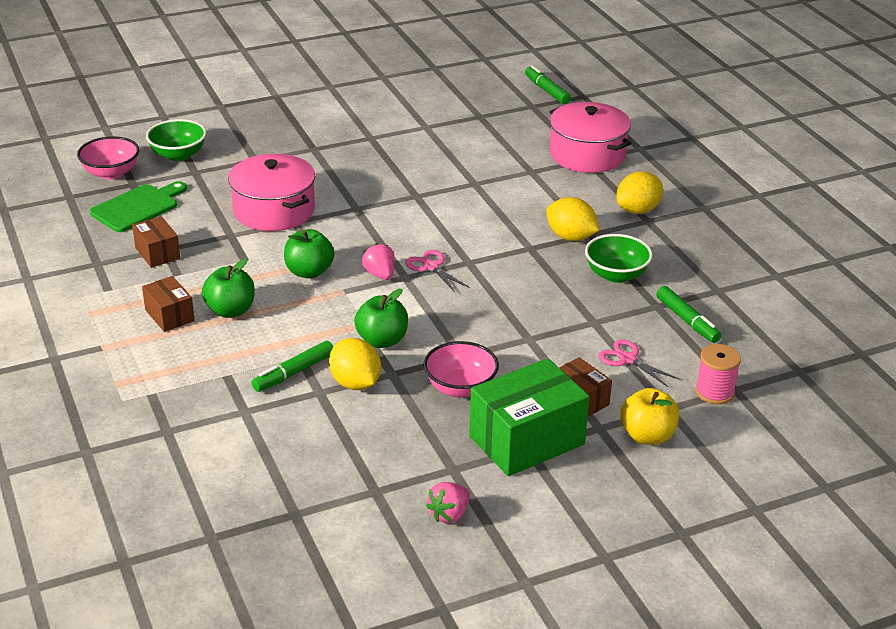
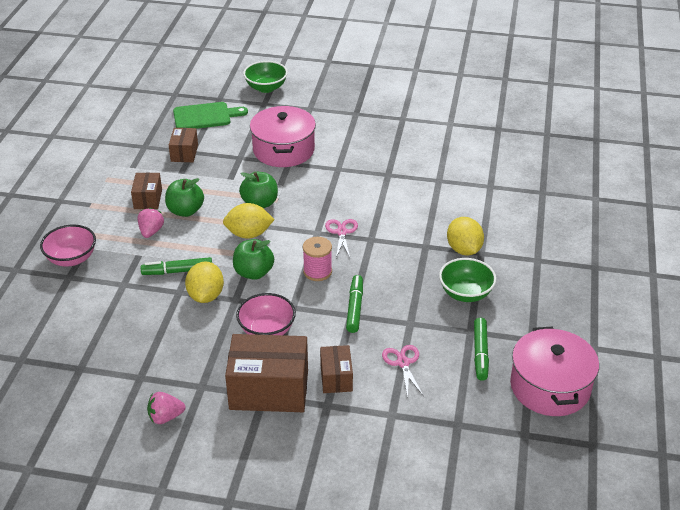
camera: 35 degrees right, 5 degrees up
(111, 173) = (214, 86): pink bowl -> pink bowl (71, 259)
(380, 274) = (302, 224): pink strawberry -> pink strawberry (151, 231)
(526, 440) = (269, 389): green box -> brown box
(547, 90) = (571, 125): green marker -> green marker (355, 308)
(587, 155) = (547, 188): pink pot -> pink pot (550, 387)
(638, 210) = (538, 248): yellow lemon -> yellow lemon (249, 234)
(647, 436) = (353, 428): yellow apple -> none
(714, 392) = (439, 419): pink spool -> pink spool (317, 271)

